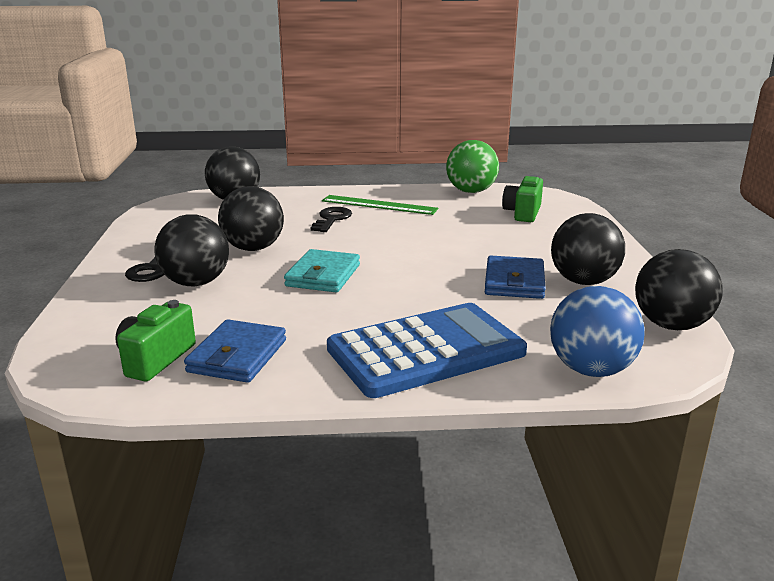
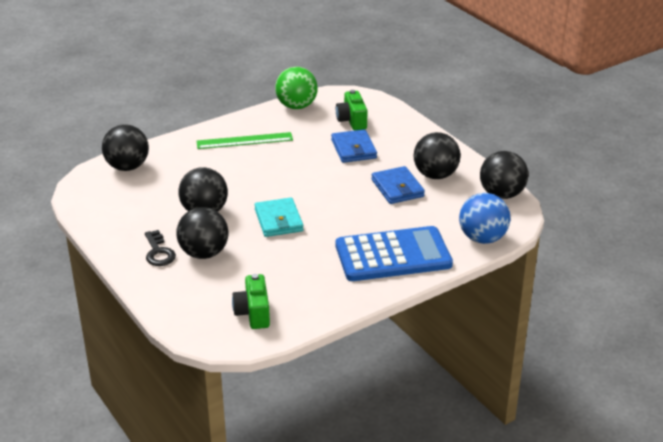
camera: 30 degrees left, 10 degrees up
(237, 356) = (296, 295): blue wallet -> blue wallet (353, 149)
(332, 219) = (226, 166): black key -> none
(426, 351) = (393, 255): blue calculator -> blue calculator turned 45 degrees clockwise

